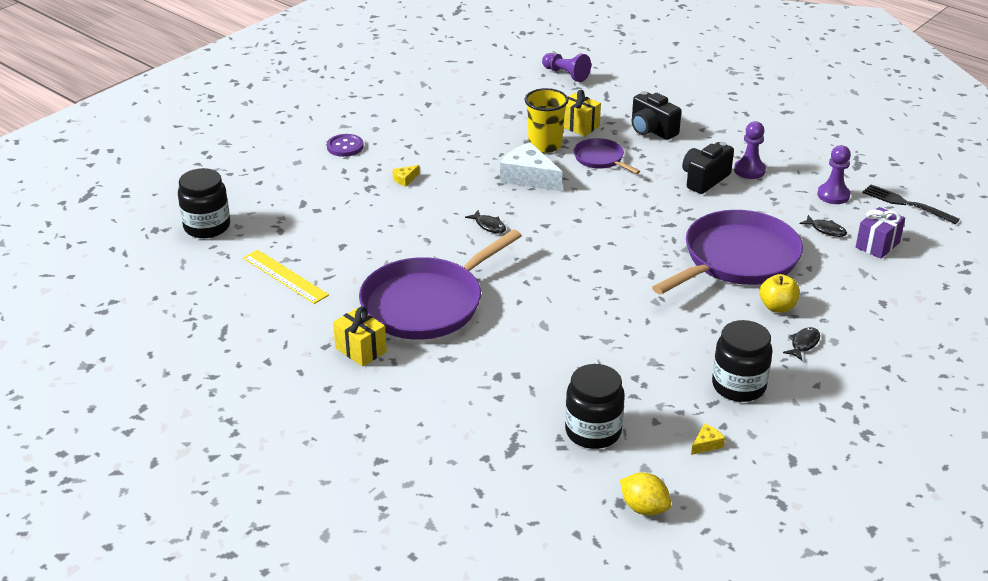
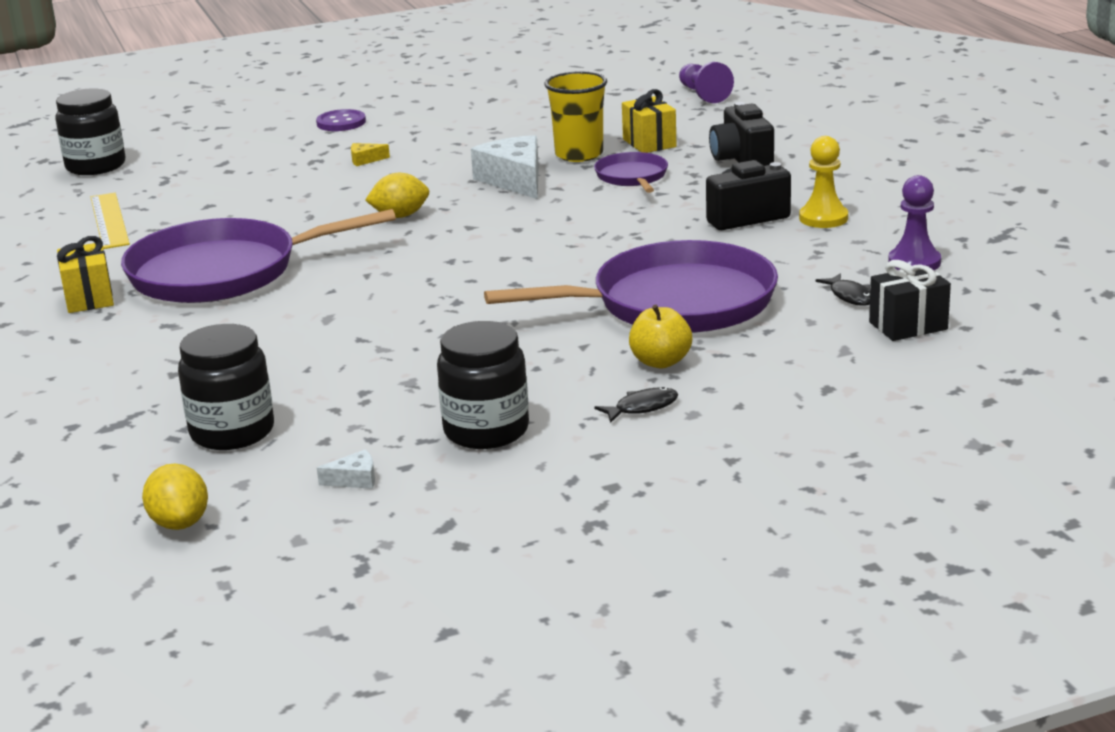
camera: 30 degrees right, 10 degrees down
(489, 226) = (400, 216): black fish -> yellow lemon
(706, 444) = (354, 479): yellow cheese -> white cheese
(749, 170) = (823, 218): purple pawn -> yellow pawn
(877, 245) = (908, 326): purple gift -> black gift
(906, 204) = (1019, 290): black fork -> none

